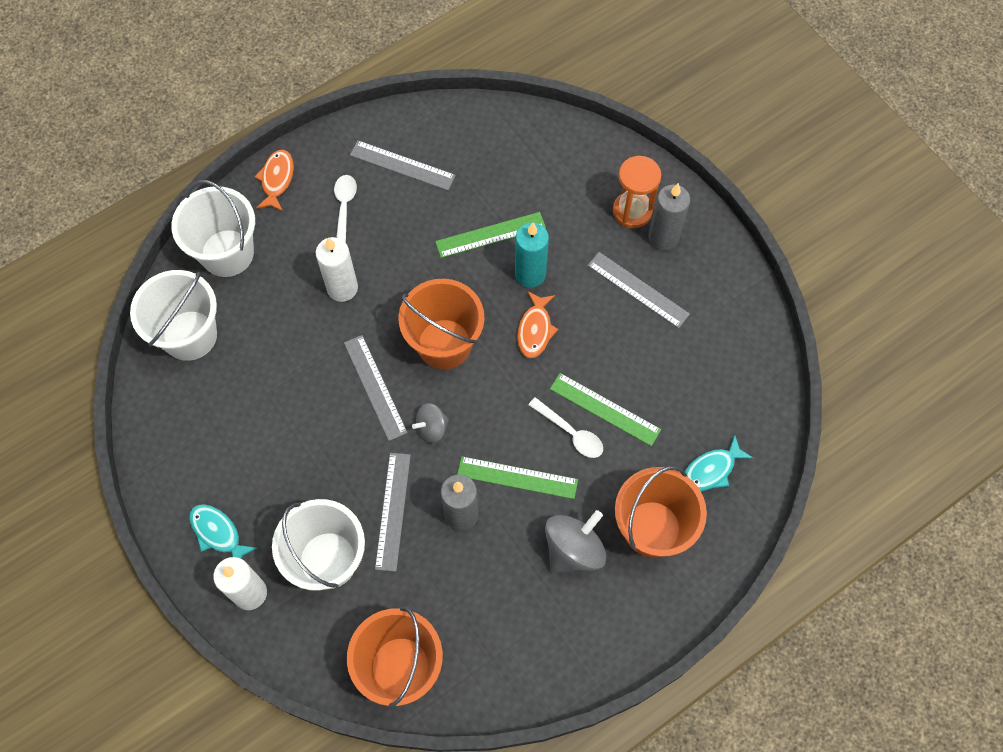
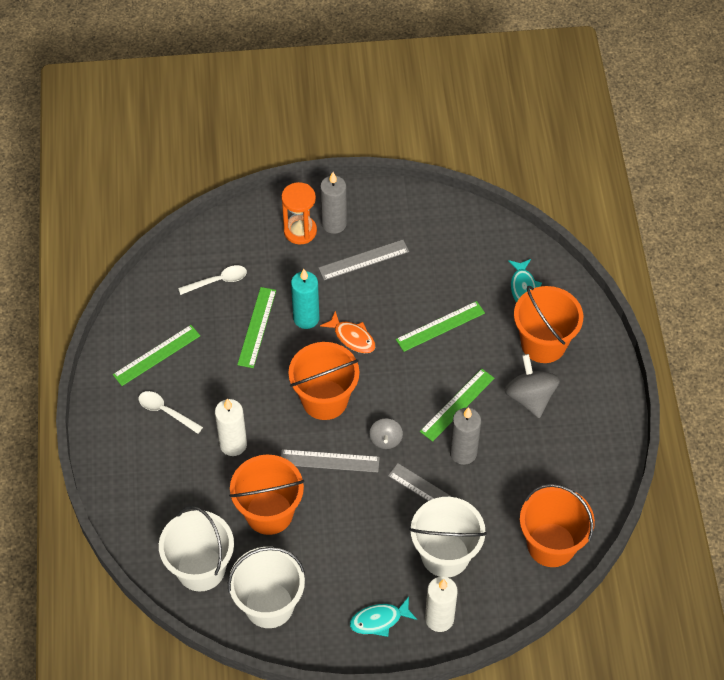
camera: 60 degrees left, 10 degrees down
(227, 253) = (147, 510): white bucket -> white bucket (269, 605)
(277, 179) = (106, 446): orange fish -> none
(284, 363) = (269, 513): none -> orange bucket
(402, 165) = (156, 355): grey ruler -> green ruler
(571, 433) = (445, 355): white spoon -> white spoon (218, 281)

